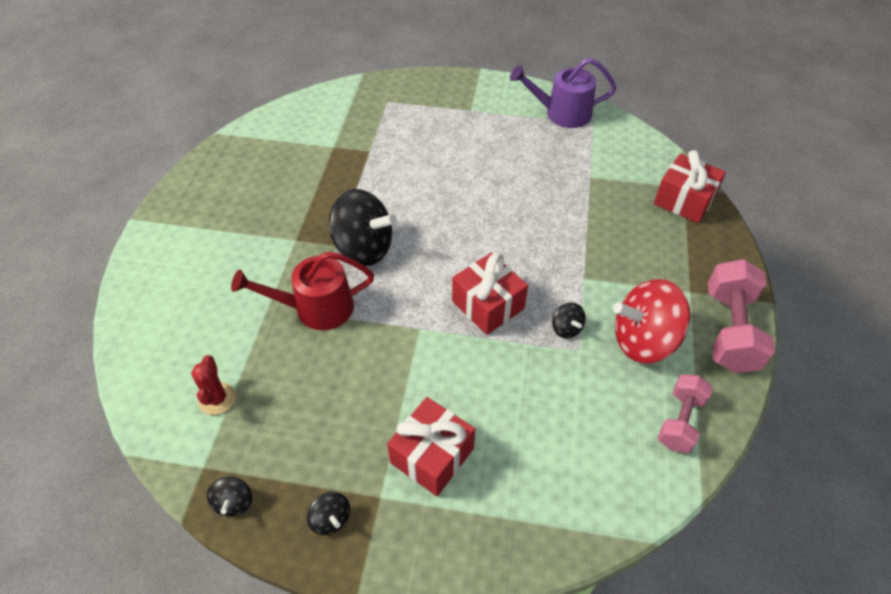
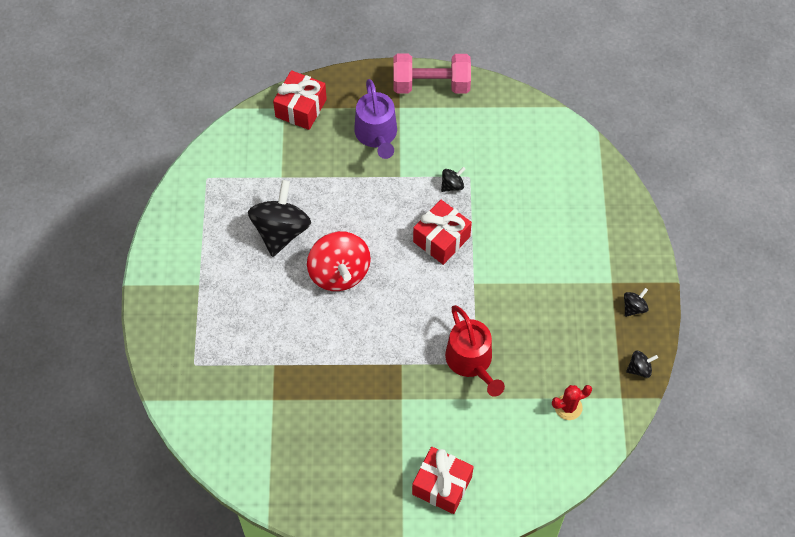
camera: 100 degrees left, 10 degrees up
(363, 248) = (401, 341): black spinning top -> black spinning top (281, 231)
(432, 455) = (575, 257): red gift -> red gift (442, 485)
(562, 113) = (194, 204): purple watering can -> purple watering can (377, 134)
(643, 340) = (452, 137): red spinning top -> red spinning top (339, 273)
(680, 421) = (513, 116): pink dumbbell -> none

